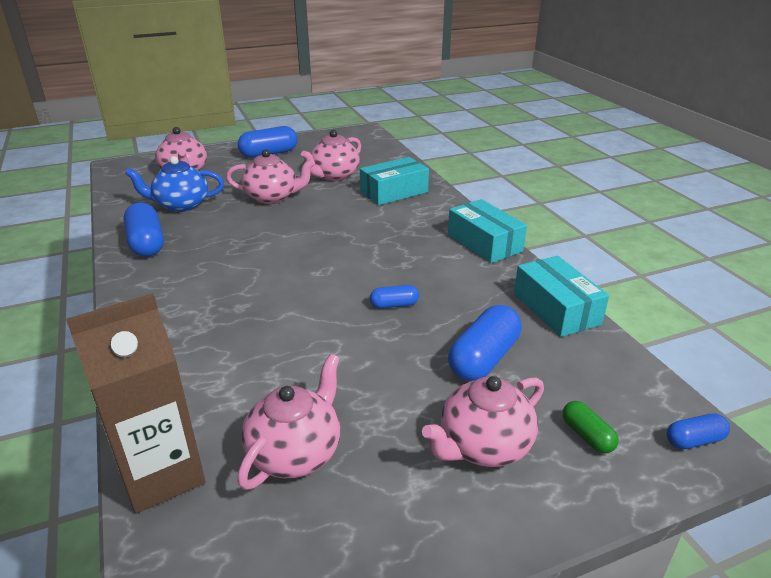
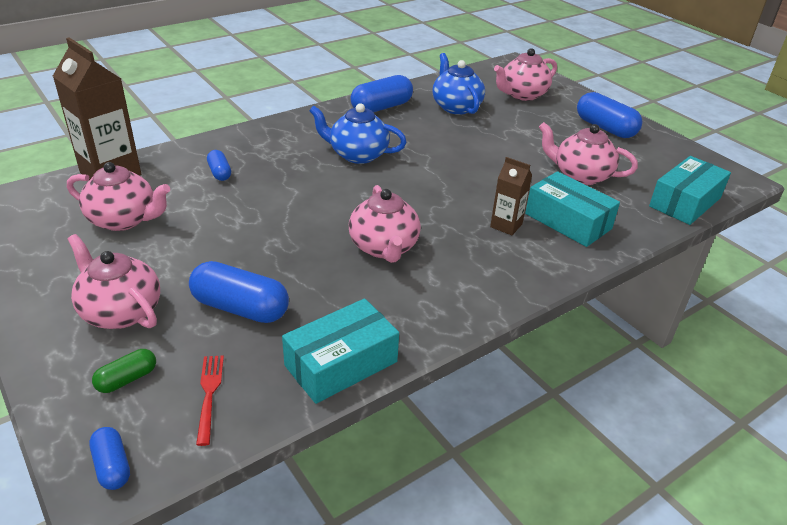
camera: 75 degrees right, 5 degrees up
(239, 268) = (357, 155): none -> blue teapot
(272, 197) = (501, 147): pink teapot -> pink teapot (384, 248)
(391, 215) = (506, 225): none -> brown carton
(394, 305) = (320, 245): blue capsule -> blue capsule (219, 173)
(484, 243) = (474, 301): turquoise box -> turquoise box (685, 202)
(599, 381) = (209, 394): none -> red fork

